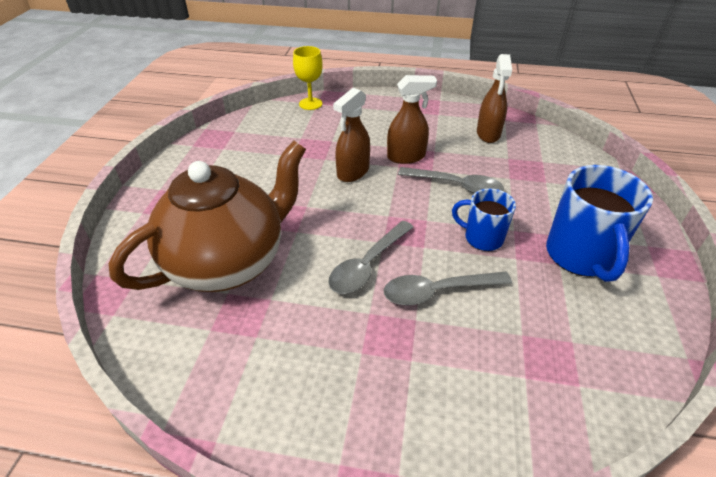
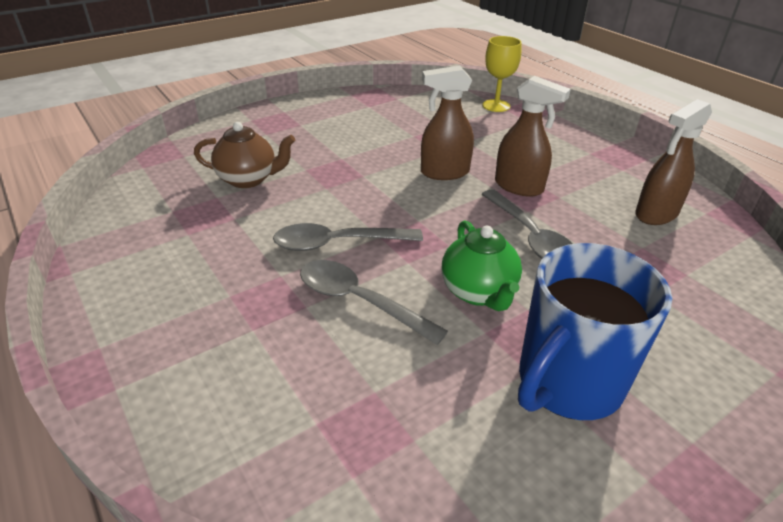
camera: 45 degrees right, 5 degrees down
(229, 262) = (249, 179): brown teapot -> brown teapot, size x0.49
(482, 238) = (479, 292): blue mug -> green teapot

